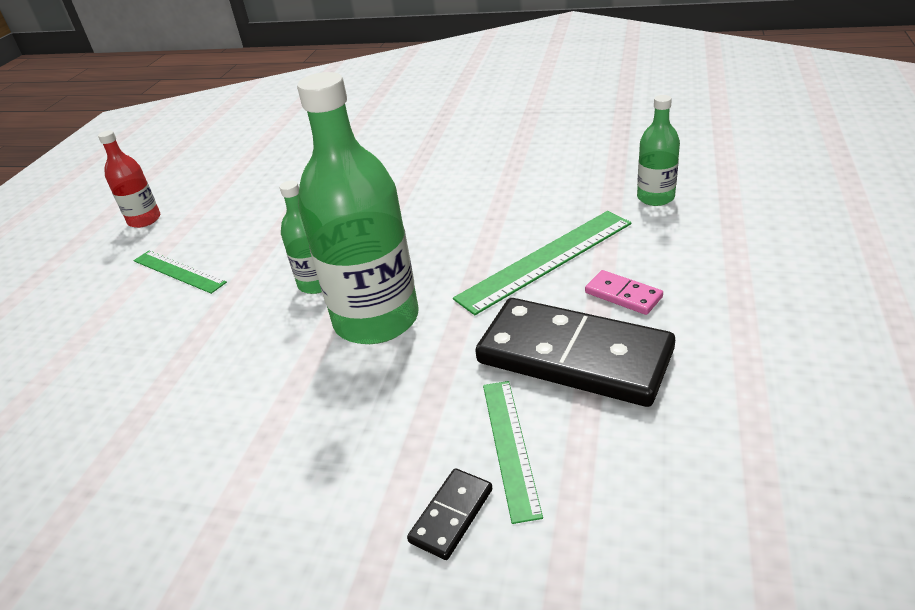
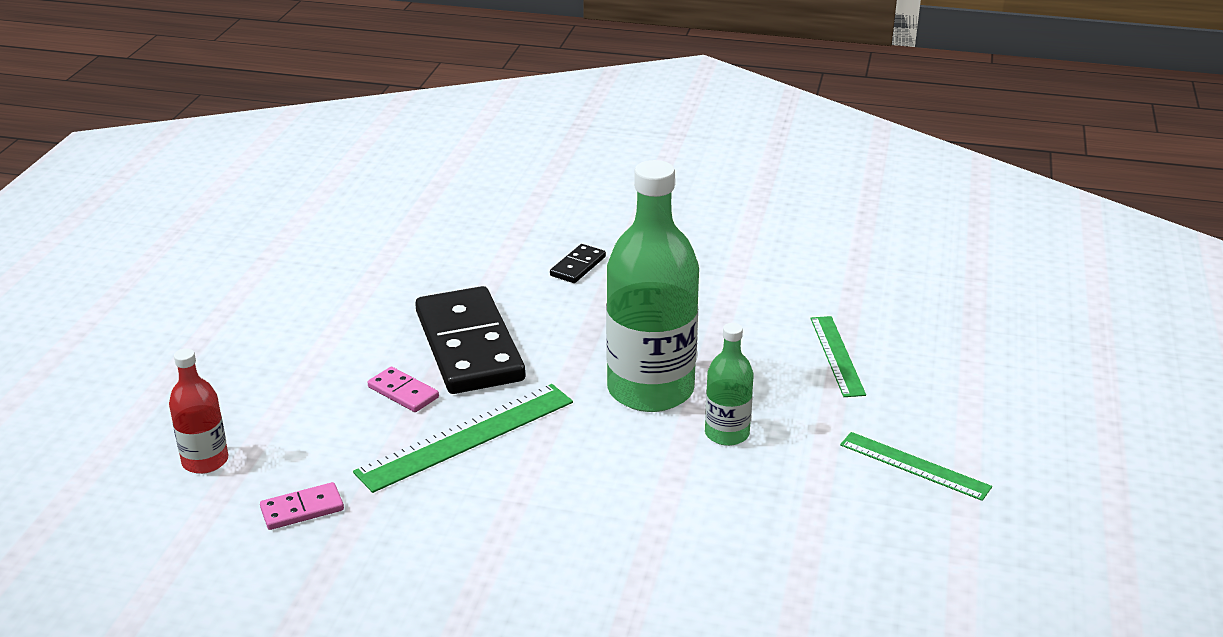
camera: 175 degrees right, 5 degrees down
(144, 220) = (1040, 560): red bottle -> red bottle (205, 461)
(509, 446) = (534, 295): green ruler -> green ruler (837, 355)
(574, 356) = (468, 346): black domino -> black domino turned 45 degrees clockwise
(655, 197) = (302, 509): green bottle -> pink domino

